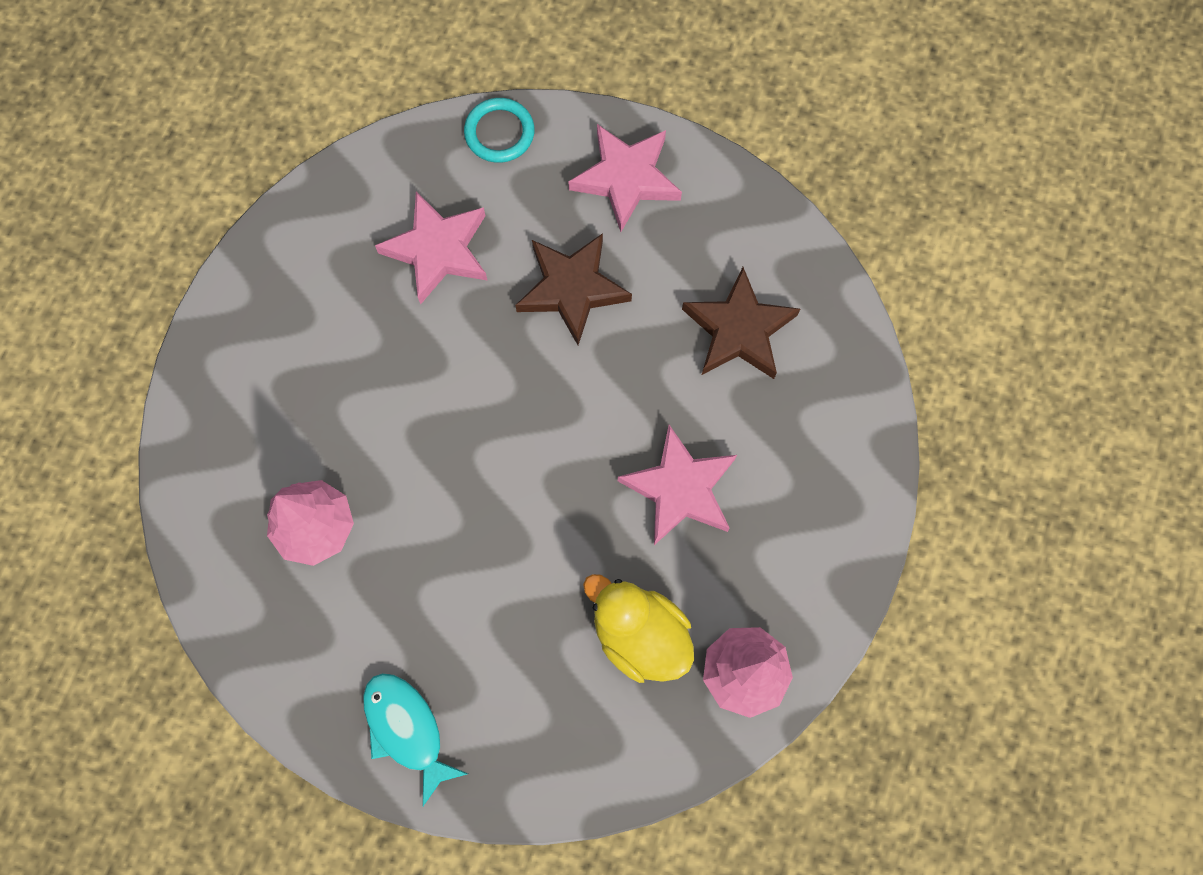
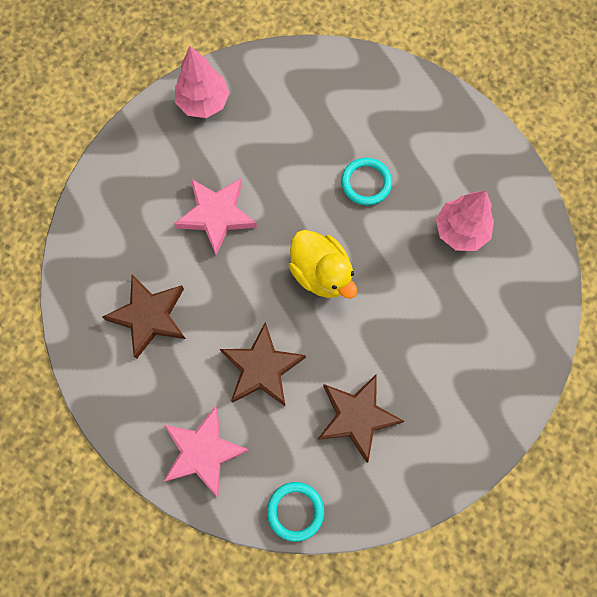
camera: 170 degrees left, 0 degrees up
(407, 729) = (412, 104): turquoise fish -> none
(438, 250) = (357, 417): pink star -> brown star
(466, 579) = (366, 183): none -> turquoise ring
(639, 634) = (262, 133): yellow duck -> yellow duck (321, 273)

